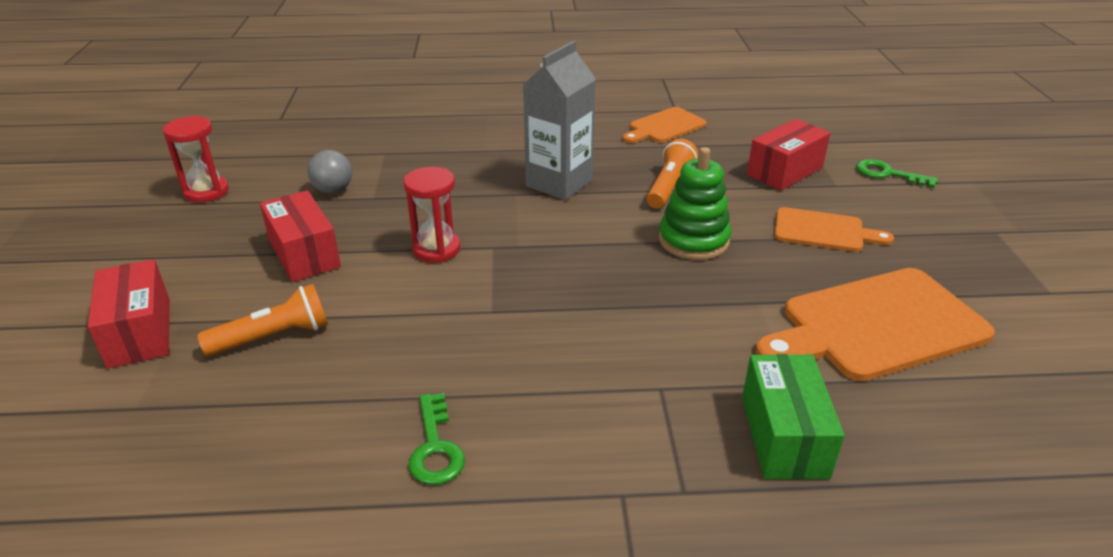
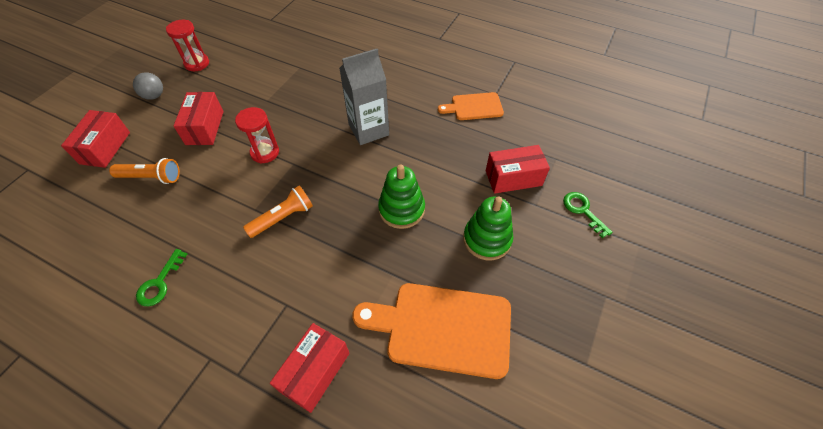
camera: 30 degrees right, 20 degrees up
(333, 190) = (252, 86): grey ball -> grey ball (154, 96)
(669, 186) = (428, 160): orange flashlight -> orange flashlight (283, 218)
(783, 436) = (315, 372): green box -> red box
(823, 231) = (487, 239): orange cutting board -> green stacking toy

